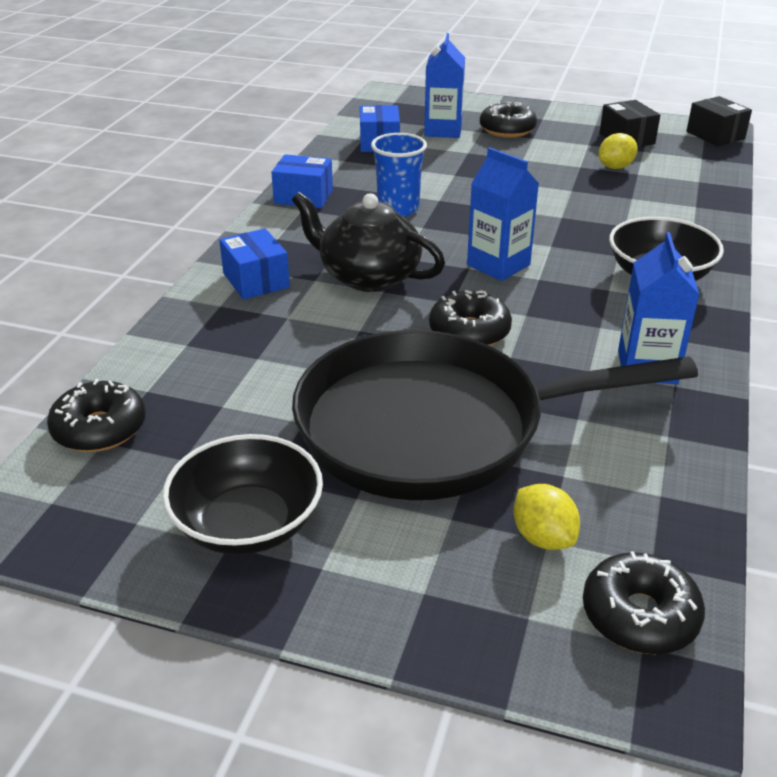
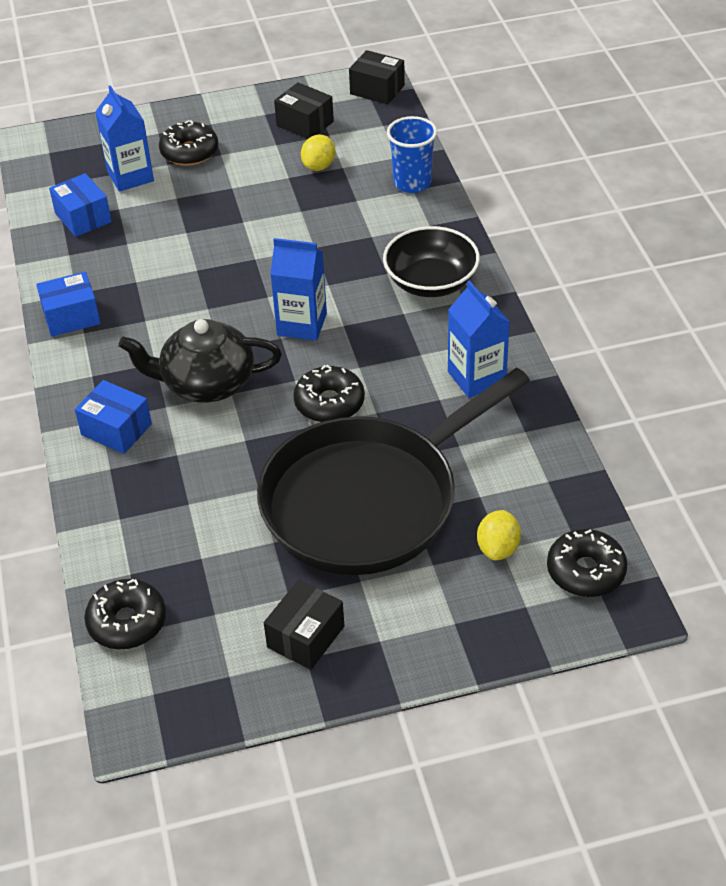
camera: 30 degrees left, 10 degrees up
(248, 524) = (305, 637): black bowl -> black box
(398, 208) = (169, 295): blue cup -> blue cup (412, 183)
(543, 537) = (498, 548): yellow lemon -> yellow lemon turned 75 degrees clockwise

